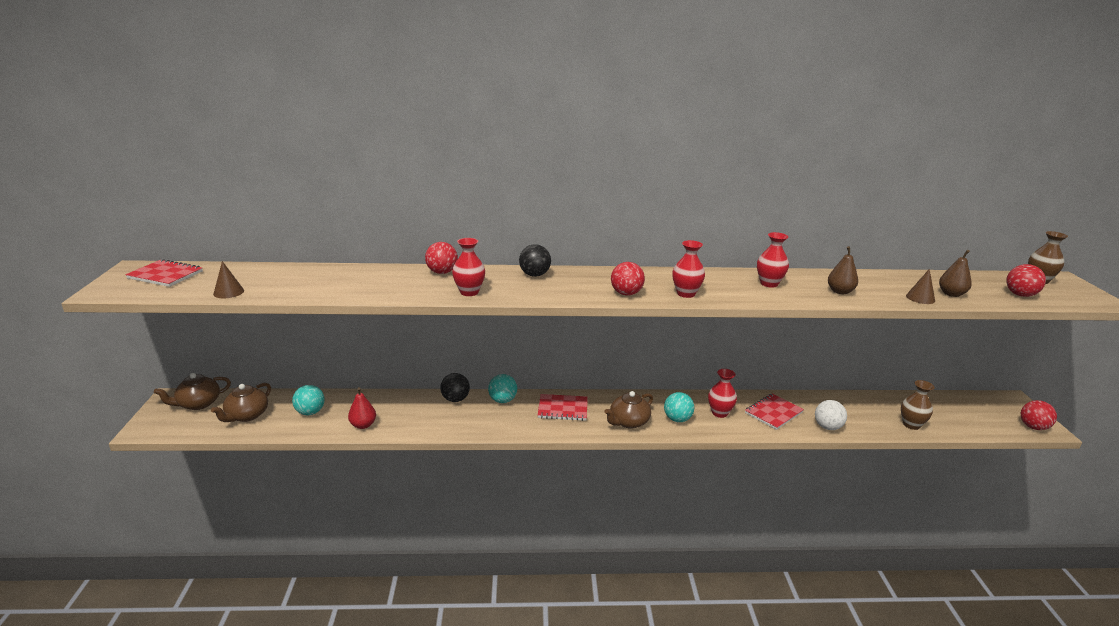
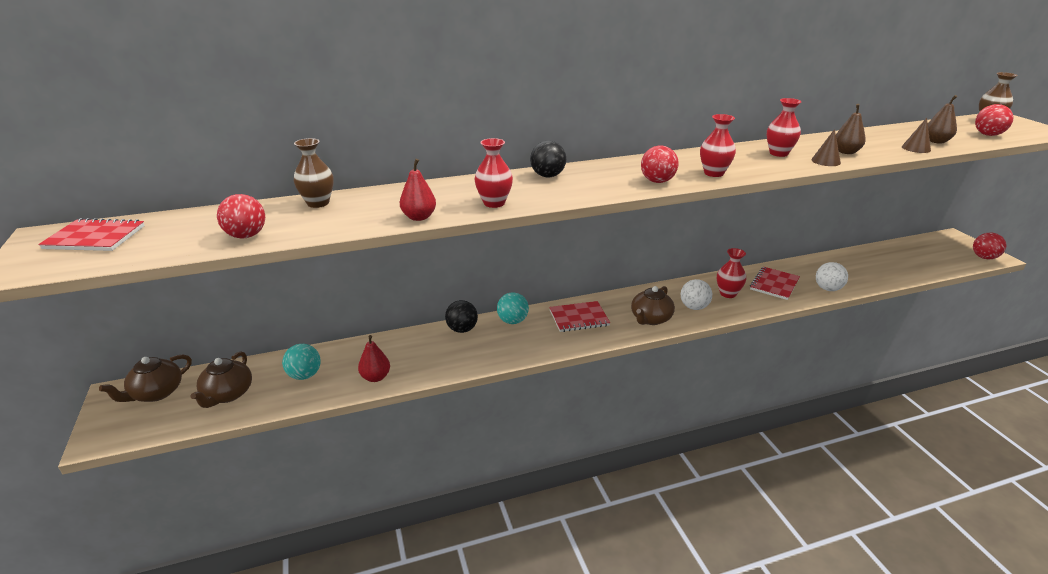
camera: 15 degrees left, 5 degrees up
(228, 292) = (199, 245): brown cone -> brown cone (825, 161)
(400, 295) = (419, 217): none -> red pear
(442, 272) = (445, 187): red ball -> red ball (246, 236)
(677, 419) = (694, 307): turquoise ball -> white ball
(911, 425) = (892, 273): brown vase -> brown vase (318, 203)

